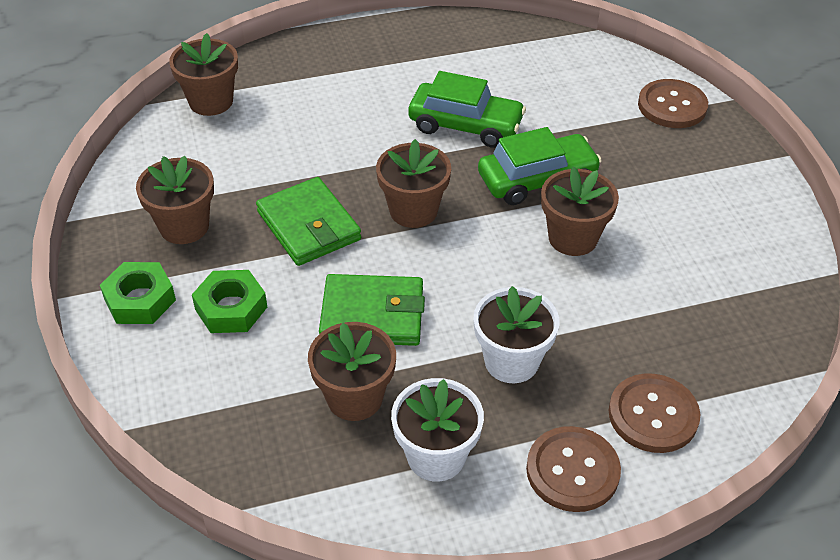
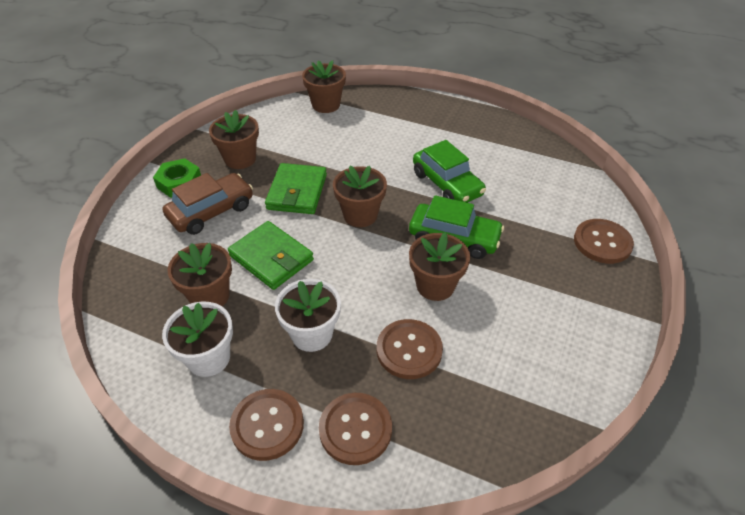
camera: 40 degrees right, 0 degrees up
(231, 308) = (211, 211): green nut -> brown car
(618, 314) = (409, 350): none -> brown button

